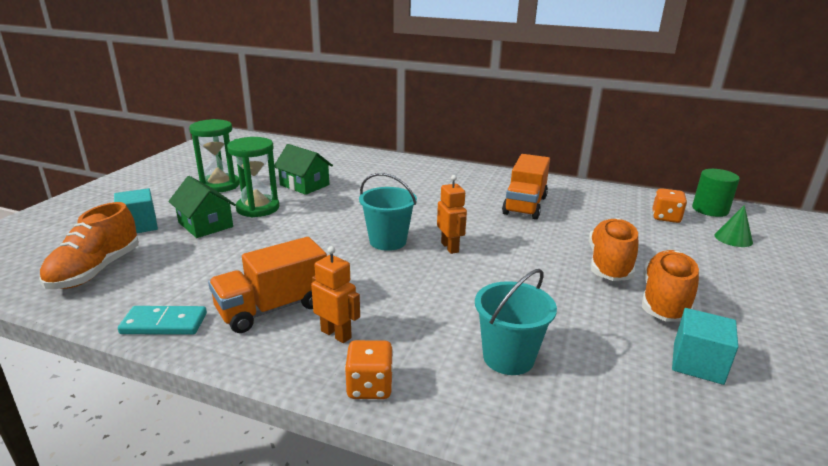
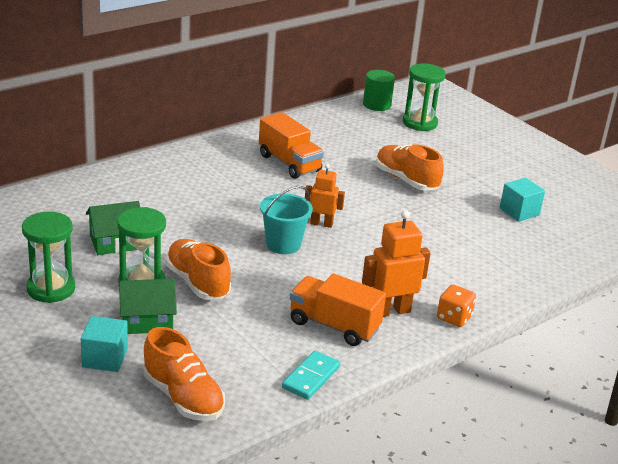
camera: 60 degrees left, 5 degrees up
(273, 308) = (334, 325): orange truck -> orange truck turned 120 degrees clockwise
(336, 334) = (390, 311): orange robot -> orange robot, size x1.54
(508, 357) = (467, 262): turquoise bucket -> none
(664, 301) = (461, 187): orange shoe -> orange shoe (197, 282)
(666, 217) = (369, 125): orange dice -> none
(733, 238) = (420, 123): green cone -> green hourglass

